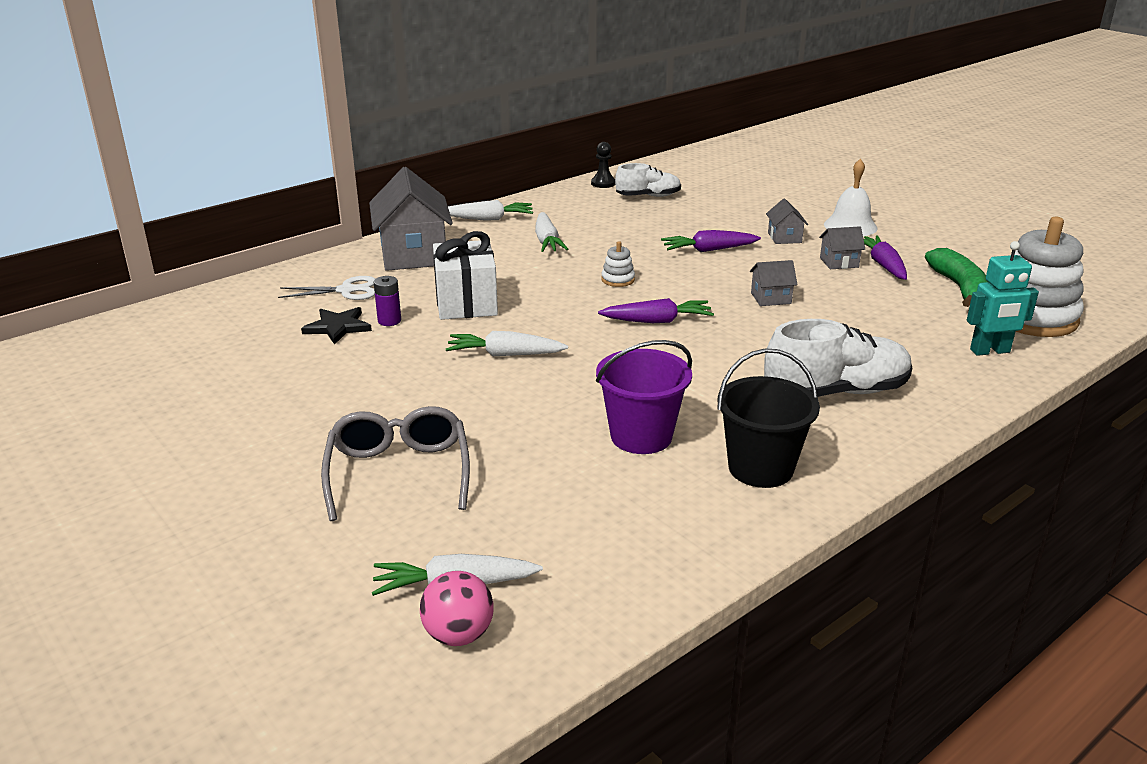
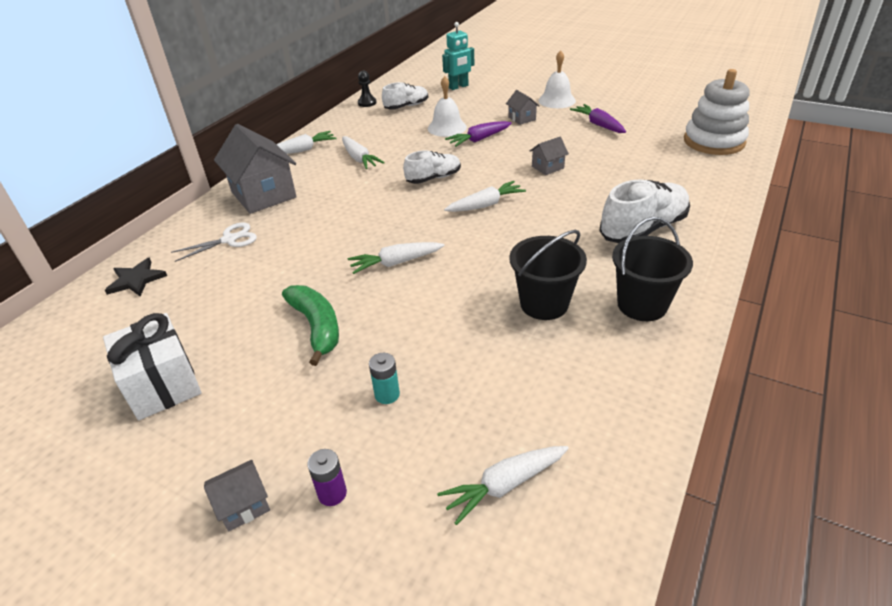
camera: 20 degrees left, 10 degrees up
(338, 327) = (245, 275): black star -> black star (136, 280)
(389, 321) = (284, 258): purple battery -> purple battery (332, 493)
(398, 472) = (387, 394): grey glasses -> turquoise battery
(458, 635) = (540, 531): pink ball -> none
(466, 303) = (334, 226): white gift -> white gift (162, 384)
(618, 280) = (433, 178): white stacking toy -> white shoe
(641, 436) = (544, 304): purple bucket -> black bucket
(657, 321) = (485, 205): purple carrot -> white carrot
(679, 229) = (447, 127): none -> white bell
(839, 262) = (570, 129): grey house -> grey house (243, 505)
(959, 288) = (656, 130): green banana -> green banana (316, 327)
(990, 351) = (709, 172): turquoise robot -> turquoise robot (458, 87)

